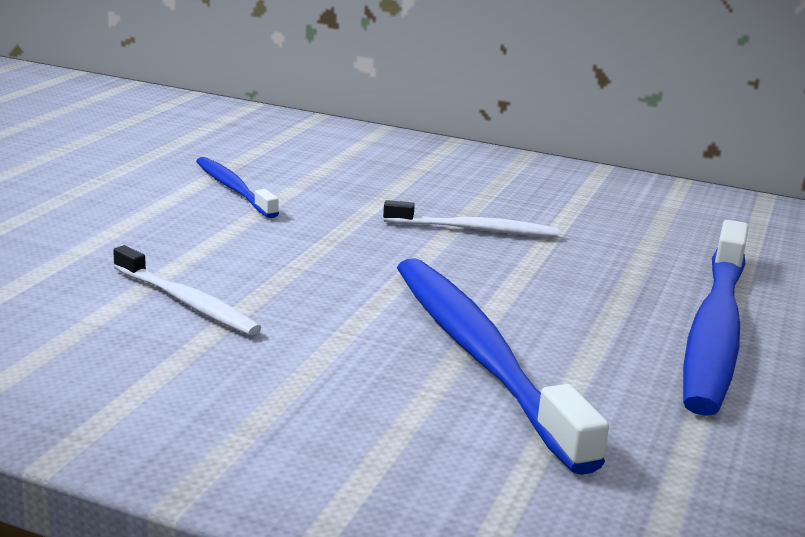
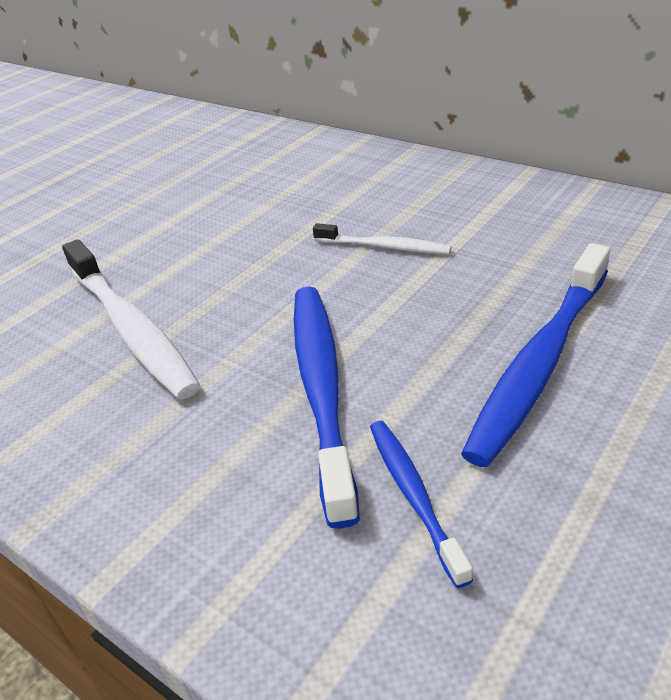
camera: 20 degrees right, 15 degrees up
(186, 302) = (130, 327): white toothbrush -> white toothbrush, size x1.85
(234, 189) = (219, 209): blue toothbrush -> blue toothbrush (414, 496)

